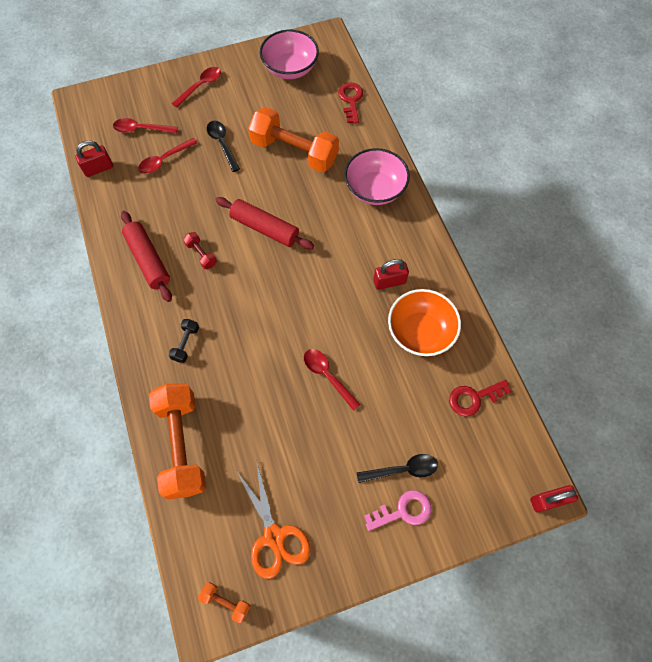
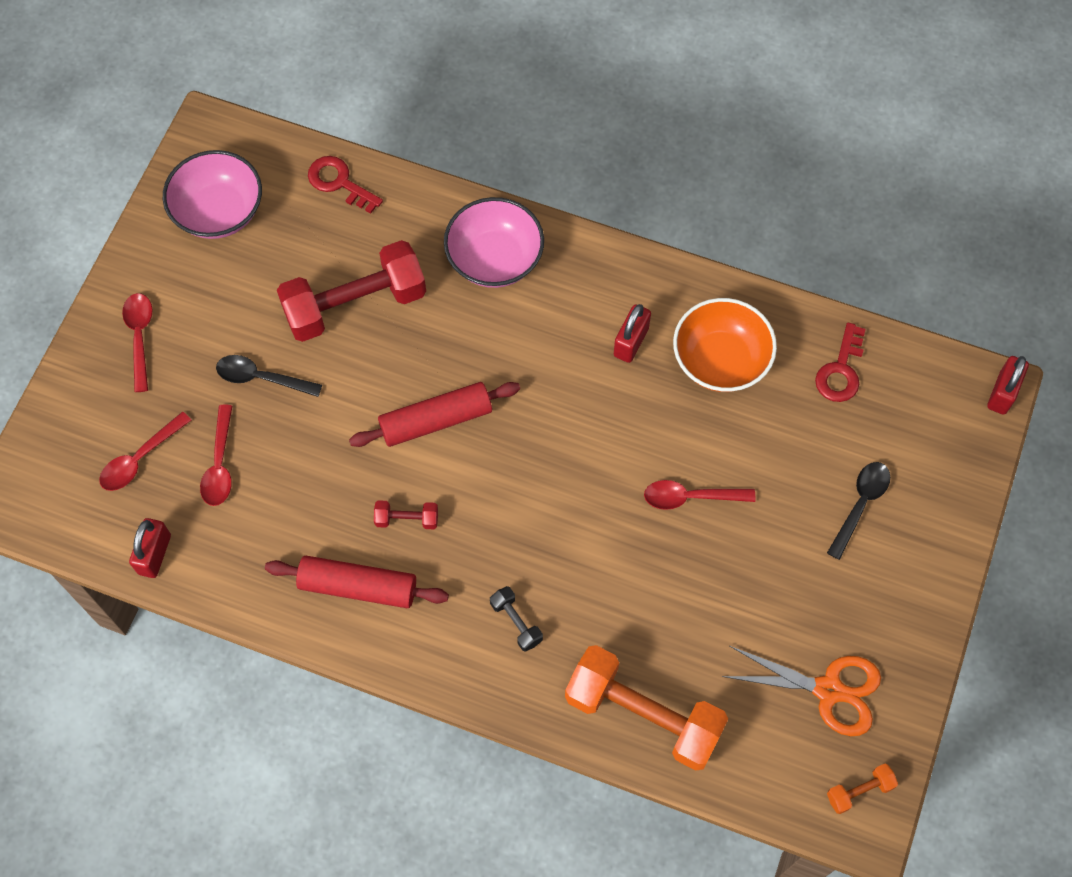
camera: 50 degrees left, 0 degrees up
(294, 152) = (355, 304): orange dumbbell -> red dumbbell
(403, 511) = (904, 539): pink key -> none

